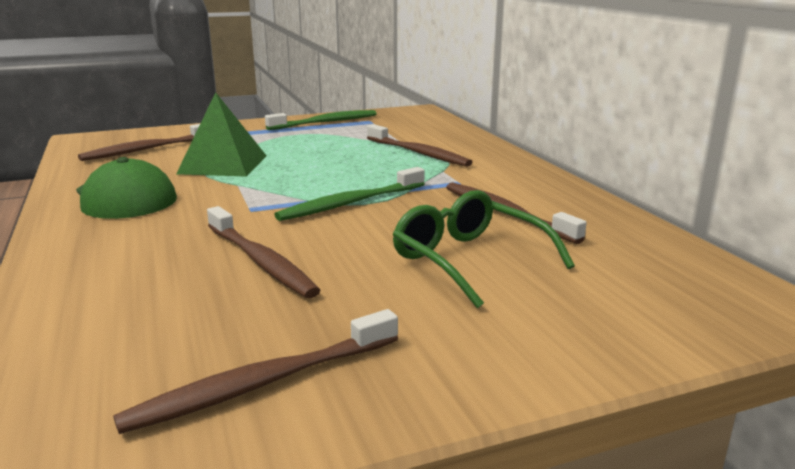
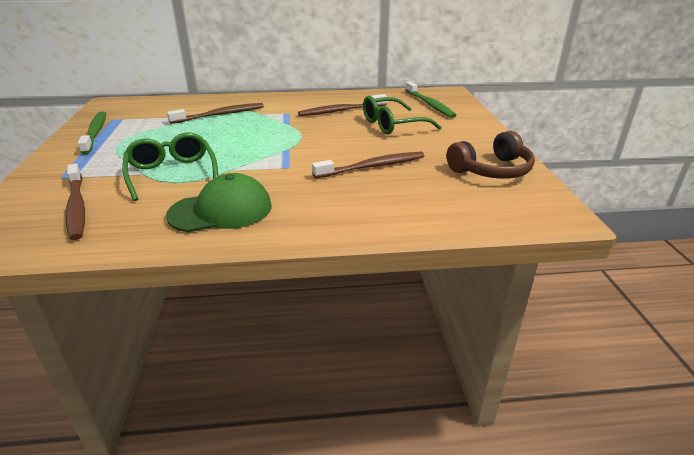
camera: 75 degrees left, 10 degrees up
(223, 164) = (172, 173): green pyramid -> green glasses
(263, 383) = (492, 170): brown toothbrush -> brown headphones
(350, 203) = (299, 140): green toothbrush -> green toothbrush (429, 104)

